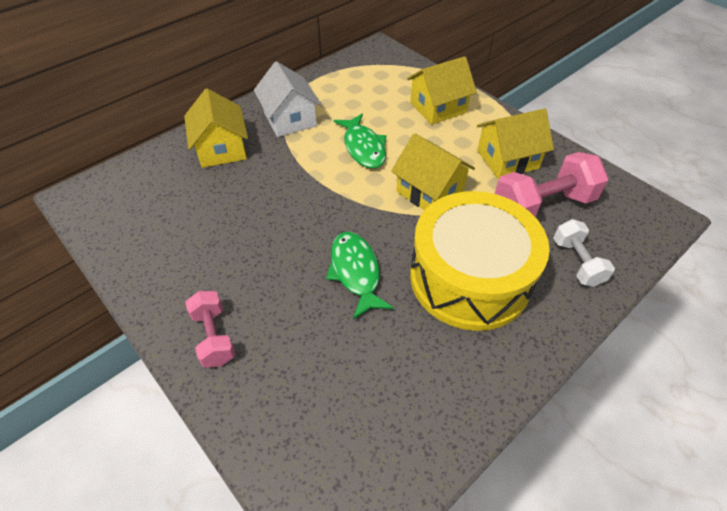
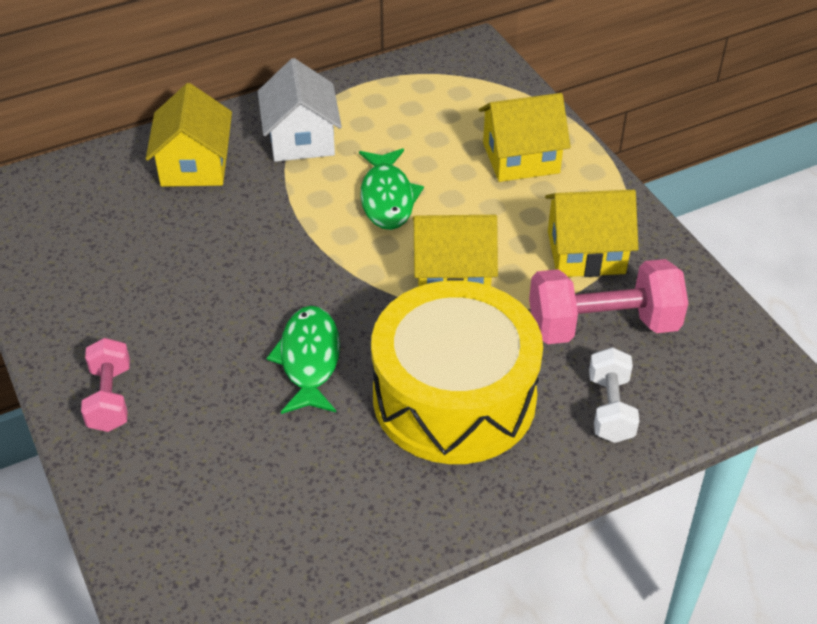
camera: 15 degrees right, 5 degrees down
(429, 191) = (452, 276): yellow house -> yellow house turned 60 degrees counterclockwise

